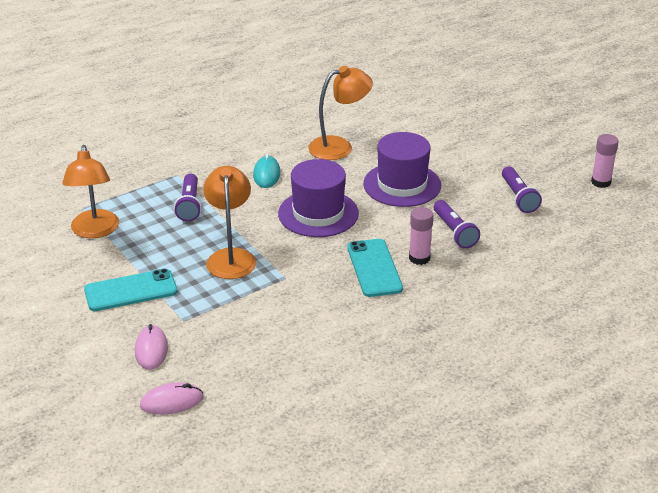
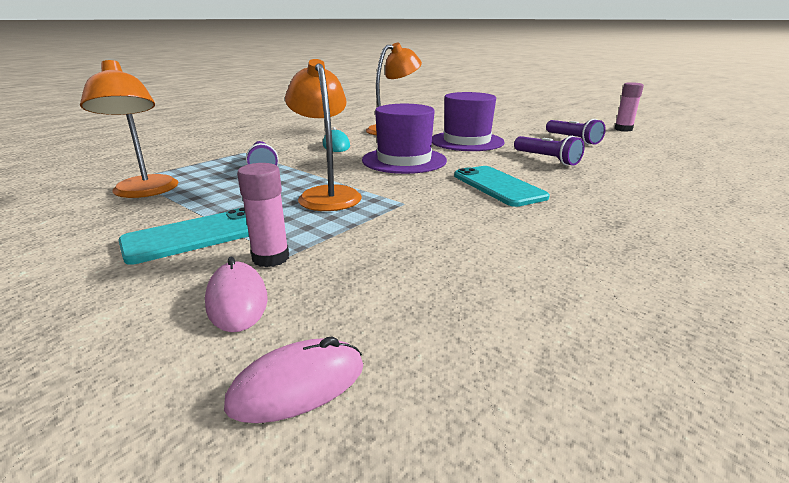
camera: 15 degrees left, 10 degrees down
(419, 258) = (536, 176): pink glue stick -> pink glue stick (271, 258)

